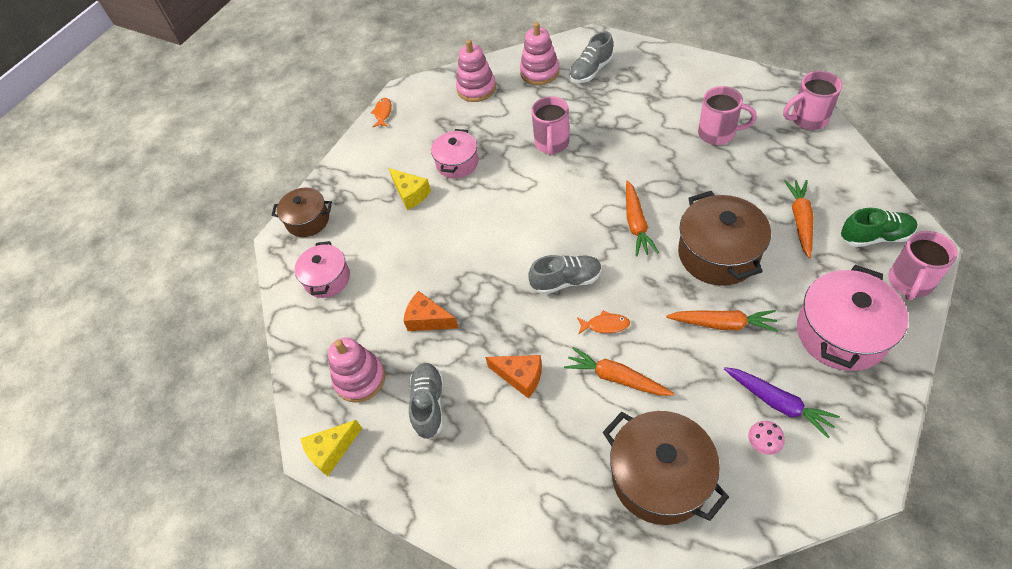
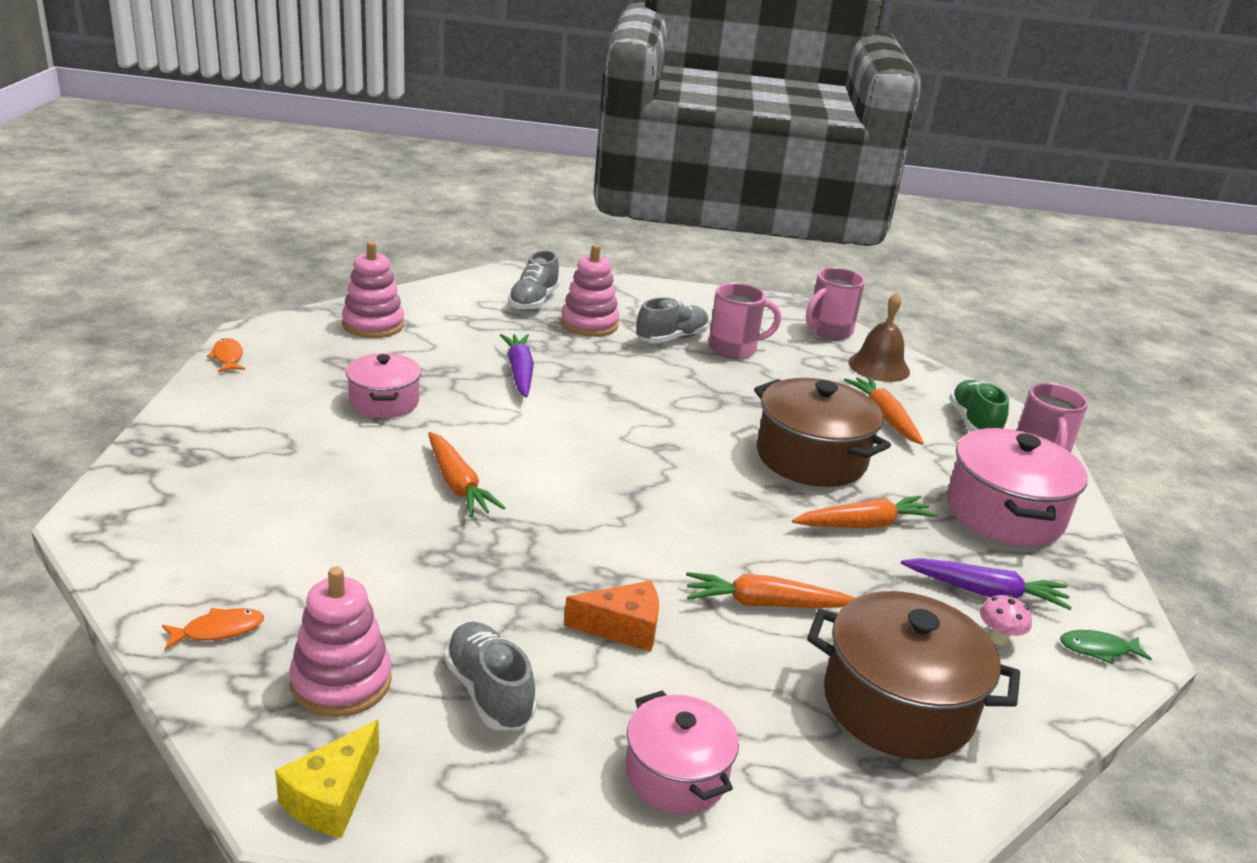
camera: 35 degrees left, 25 degrees down
(308, 220) = (141, 491): brown pot -> none
(327, 279) = (213, 560): pink pot -> pink pot (676, 774)
(411, 194) = (322, 441): yellow cheese -> none
(428, 320) = (430, 584): orange cheese -> none
(539, 72) = (461, 305): pink stacking toy -> pink stacking toy (589, 324)
(551, 144) = (519, 372): pink mug -> purple carrot
(566, 281) = (626, 509): grey shoe -> grey shoe (671, 338)
(605, 325) = (712, 549): orange fish -> orange fish (218, 630)
(636, 224) = (687, 440): orange carrot -> orange carrot (458, 484)
(828, 164) = (879, 367): none -> brown bell
(833, 472) = (1098, 649): none -> green fish
(875, 237) = (974, 423): green shoe -> green shoe turned 60 degrees counterclockwise

